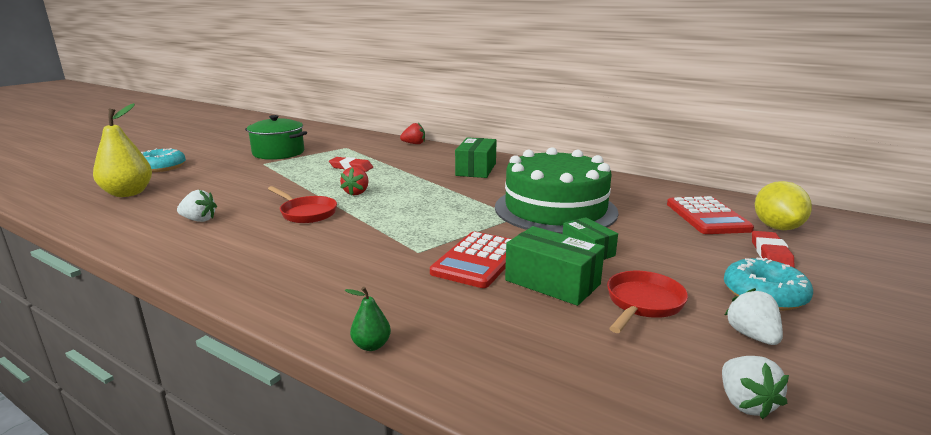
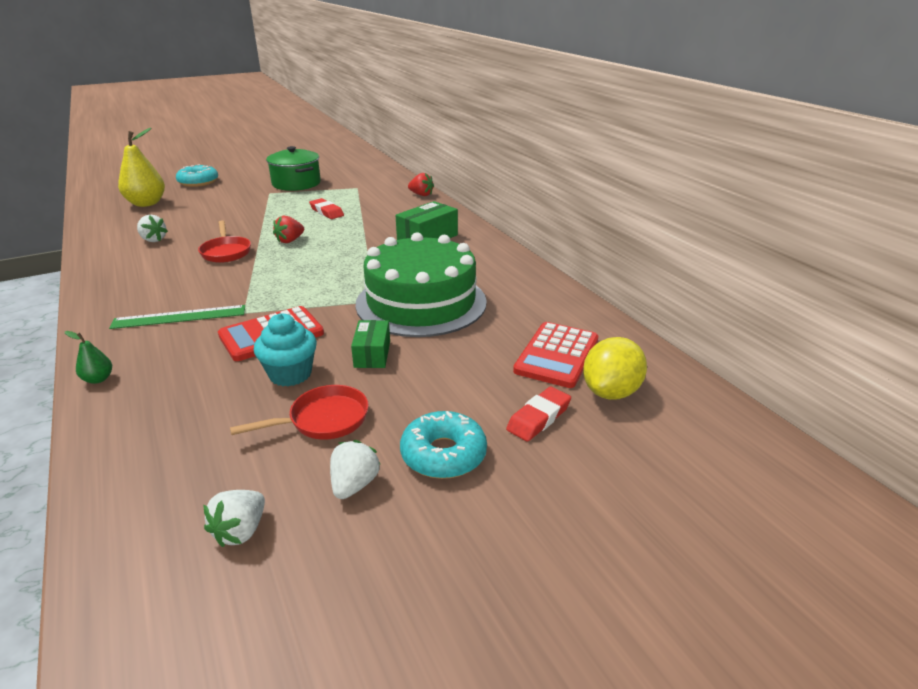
camera: 30 degrees right, 10 degrees up
(358, 271) = (179, 317): none -> green ruler
(552, 282) = (290, 374): green box -> turquoise cupcake

